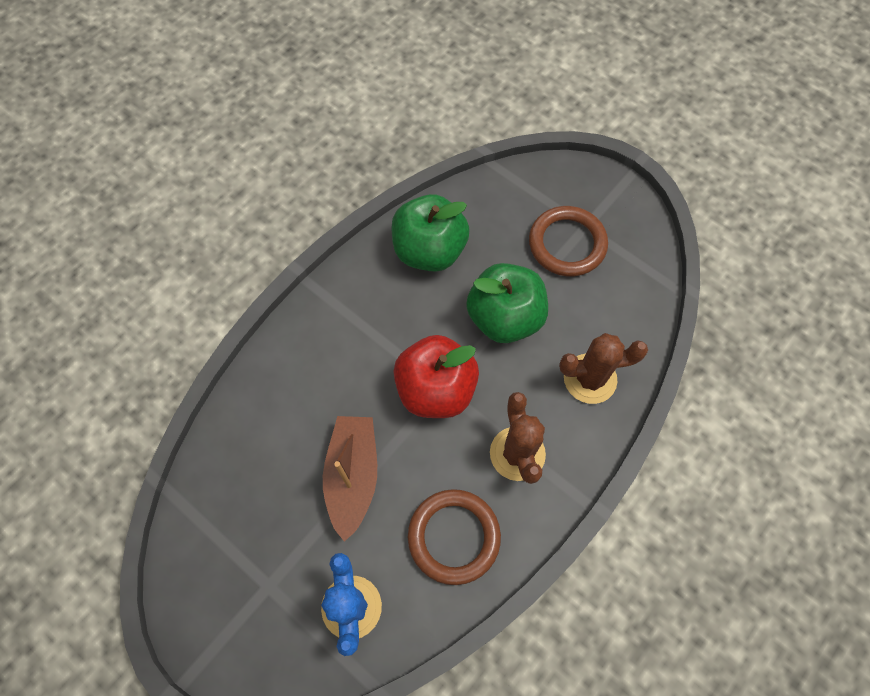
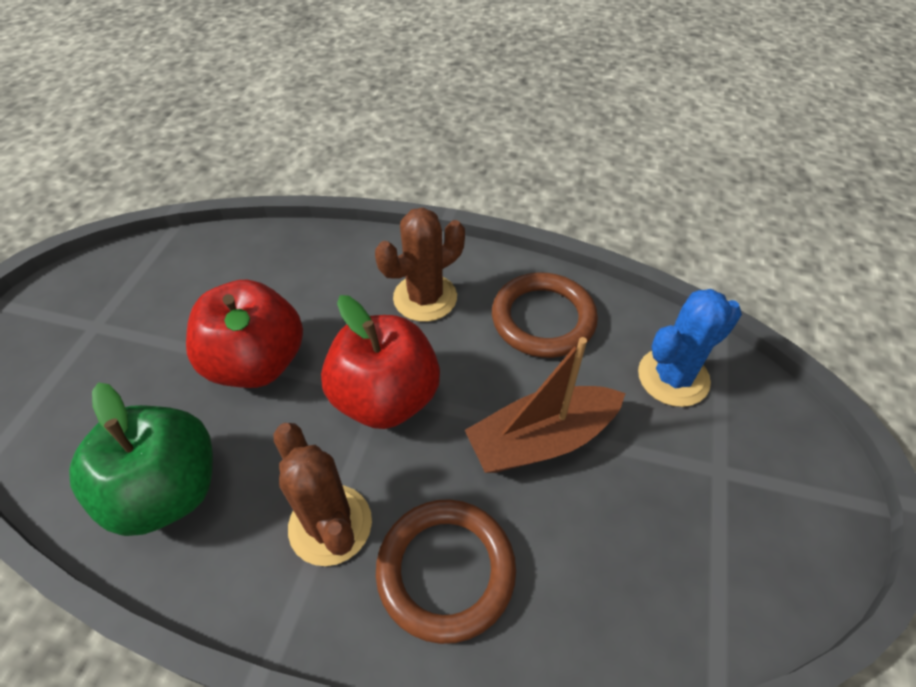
camera: 115 degrees left, 15 degrees down
(504, 317) = (257, 363): green apple -> red apple
(567, 244) = (126, 335): brown ring -> brown ring (446, 570)
(590, 379) = (310, 266): brown cactus -> brown cactus (330, 525)

